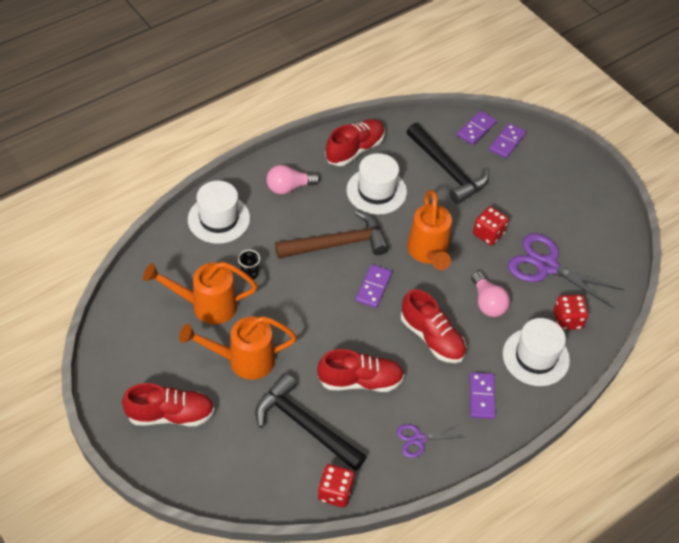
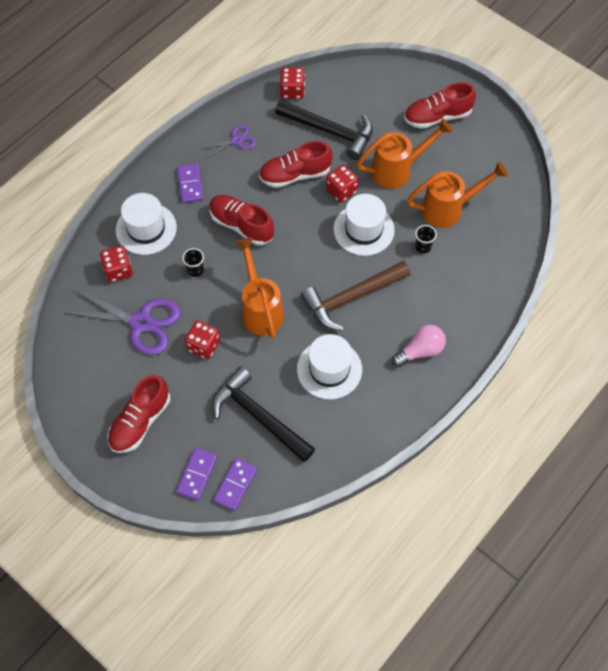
camera: 170 degrees right, 10 degrees up
(219, 219) = (475, 297): white hat -> white hat (363, 229)
(314, 351) = (341, 191): none -> red dice
(355, 150) = (366, 418): red shoe -> red shoe (140, 421)
(373, 287) = (305, 261): purple domino -> none
(487, 303) = (195, 270): pink light bulb -> black cup

